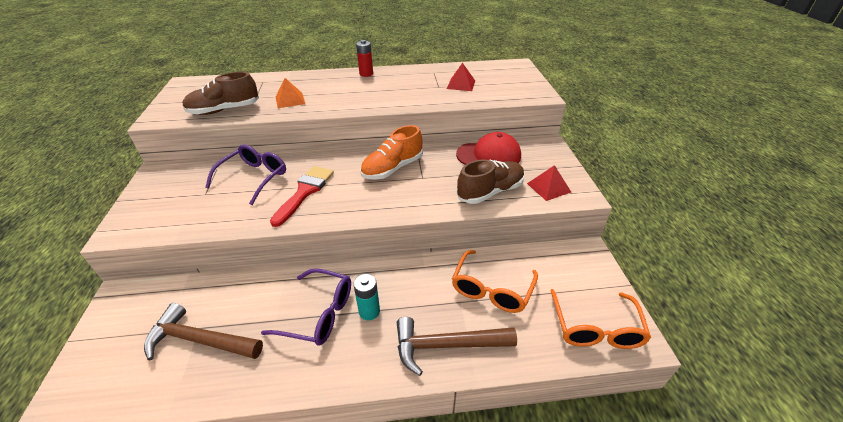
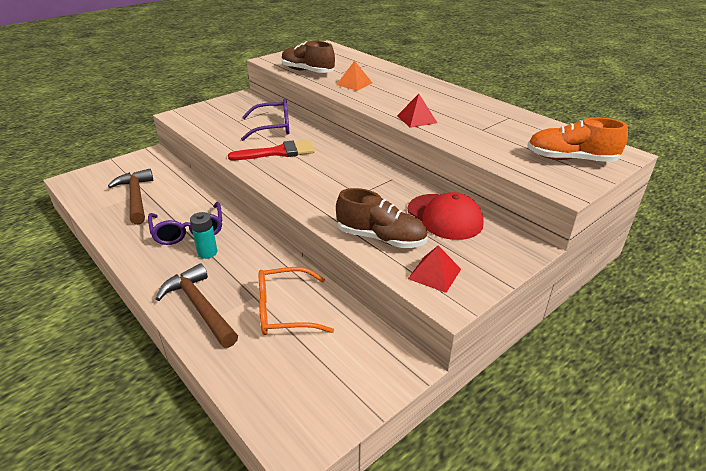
camera: 55 degrees right, 5 degrees down
(366, 74) = (447, 92): red battery -> none
(392, 168) = (354, 175): orange shoe -> orange shoe (570, 159)
(461, 84) = (507, 138): red pyramid -> red pyramid (416, 119)
(595, 328) = (288, 404): orange glasses -> none

